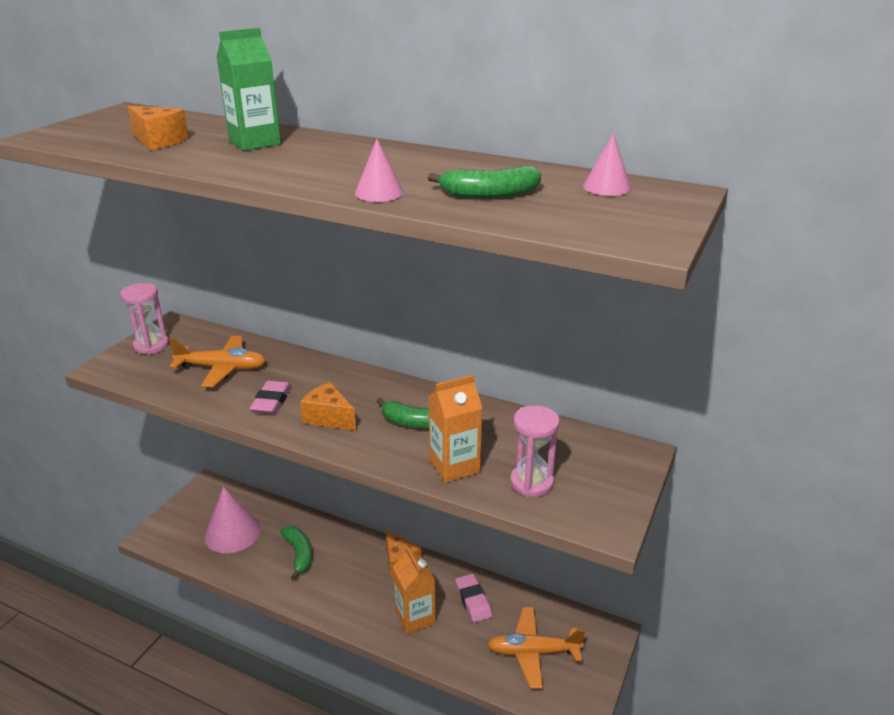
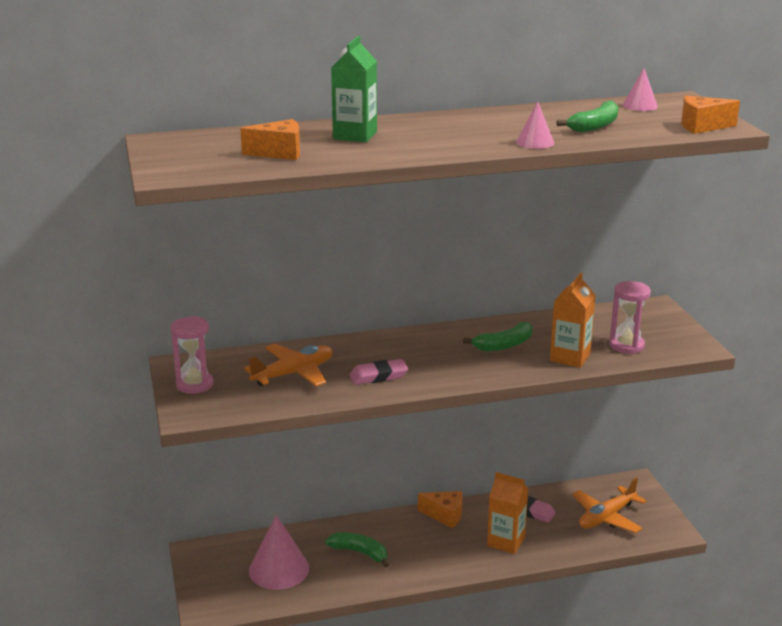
camera: 40 degrees left, 5 degrees down
(271, 401) = (378, 376): pink eraser -> pink eraser turned 75 degrees counterclockwise
(329, 418) = (440, 367): orange cheese -> orange cheese (702, 126)

